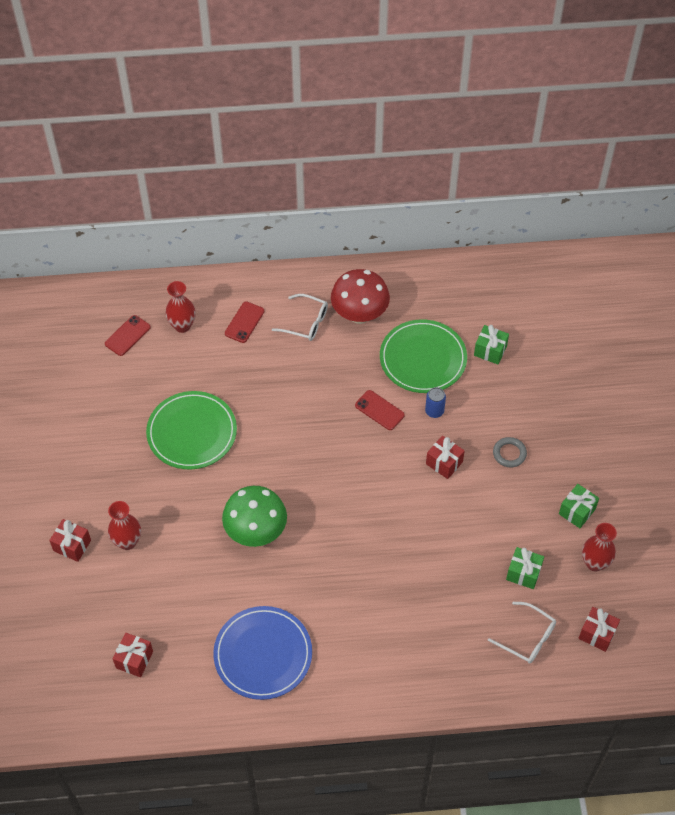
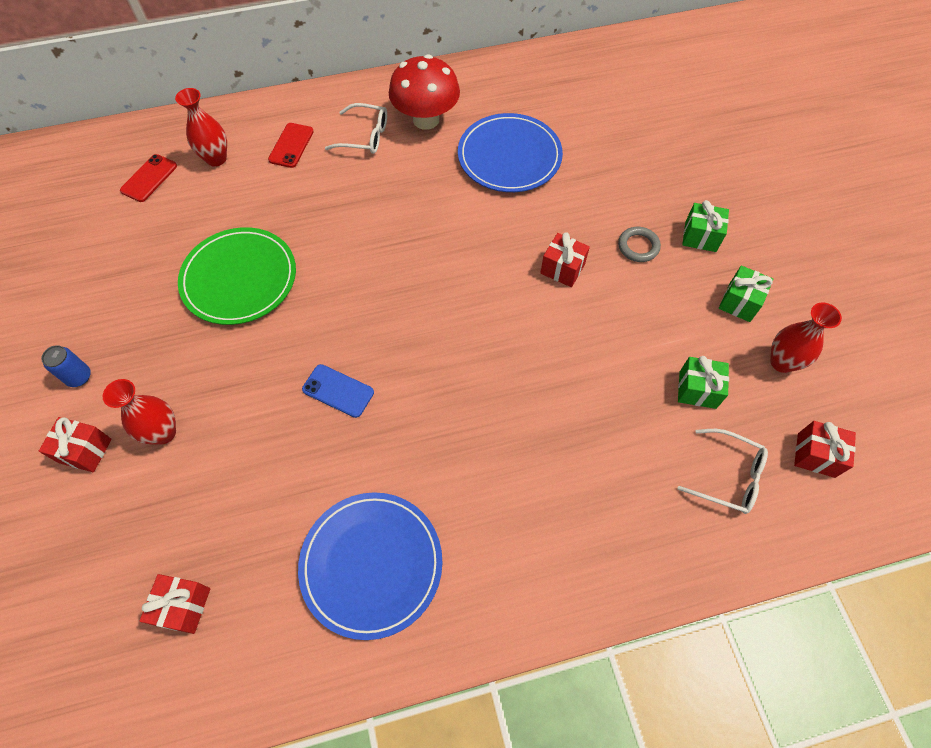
camera: 10 degrees left, 5 degrees up
(256, 531) = (338, 391): green mushroom -> blue phone
(379, 410) = (470, 219): red phone -> none
(423, 359) = (509, 156): green plate -> blue plate
(434, 411) = (536, 211): blue can -> blue can (79, 377)
(490, 351) = (585, 138): green gift -> green gift (700, 236)

